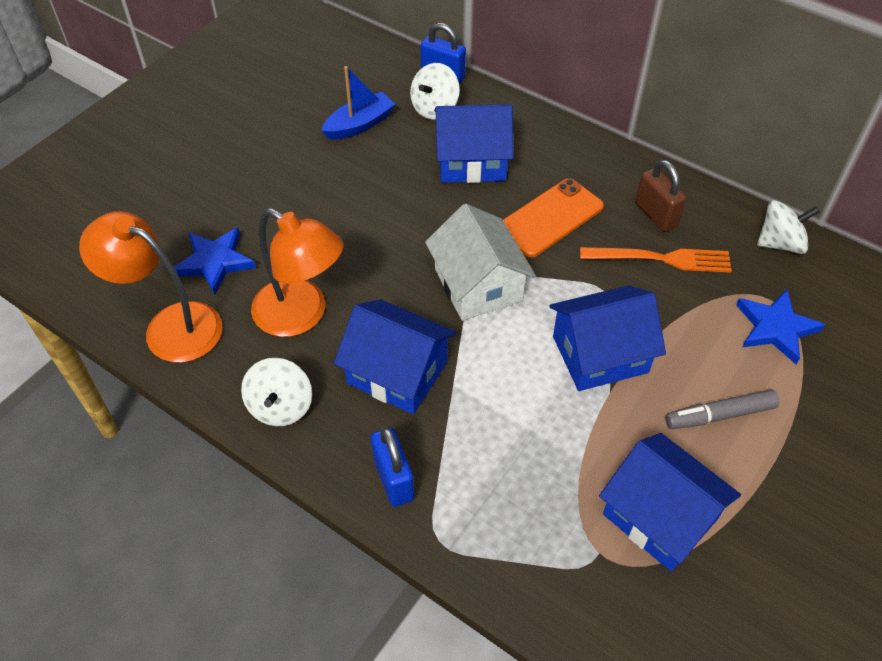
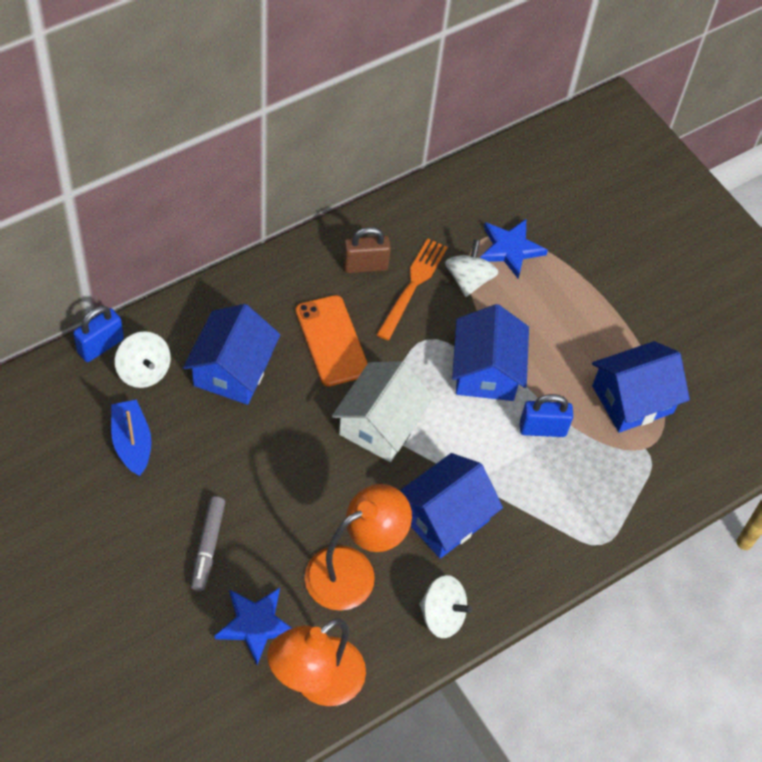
camera: 75 degrees left, 5 degrees up
(393, 479) = (541, 555): blue padlock -> blue padlock (542, 429)
(478, 285) = (380, 424): white house -> white house turned 60 degrees counterclockwise
(719, 415) = (568, 323): grey marker -> grey marker (208, 546)
(780, 243) = (434, 201): white spinning top -> white spinning top (469, 280)

